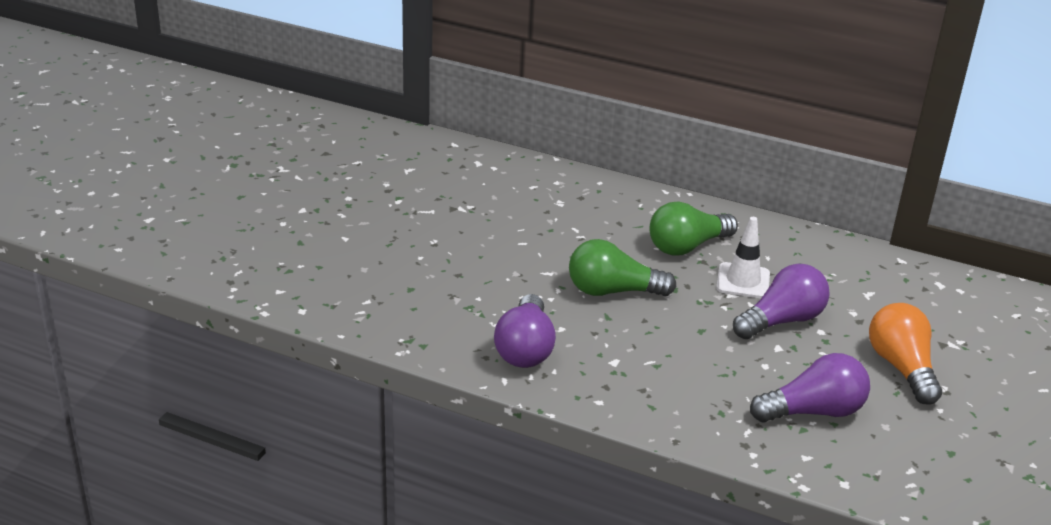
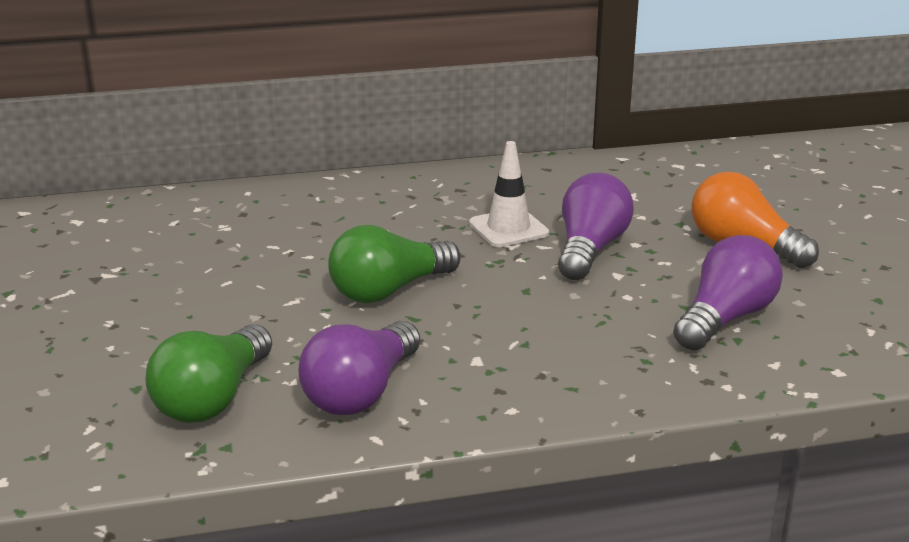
camera: 35 degrees left, 5 degrees down
(525, 349) = (361, 392): purple light bulb -> purple light bulb turned 60 degrees clockwise
(687, 246) = (414, 218): green light bulb -> green light bulb (213, 398)

